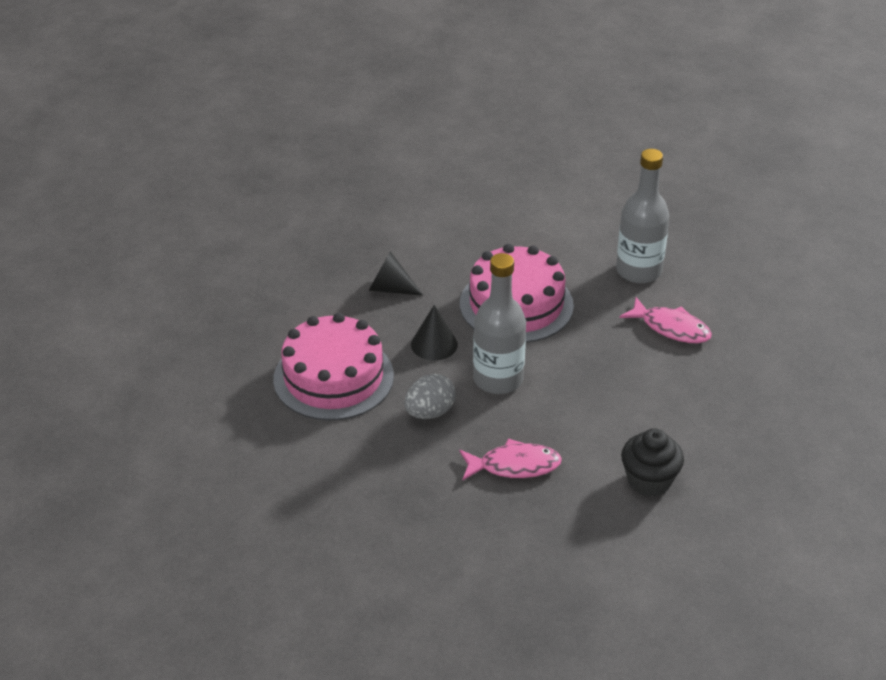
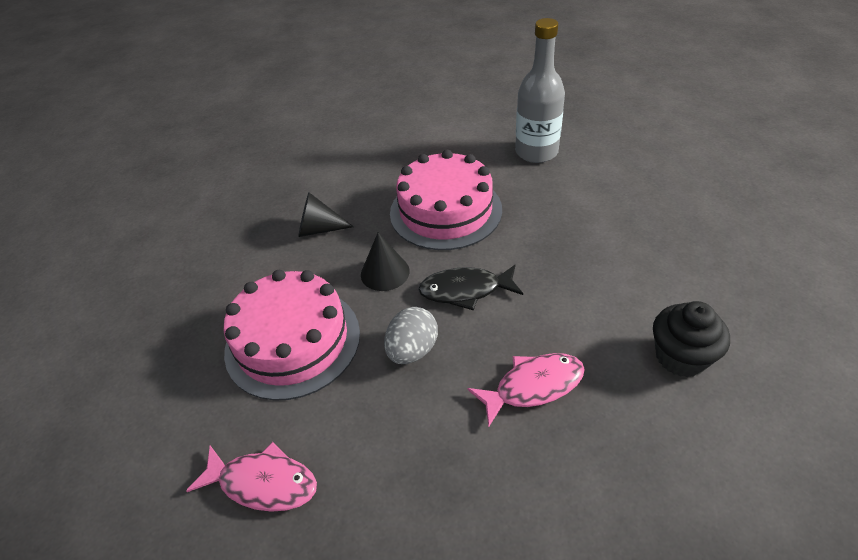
camera: 15 degrees left, 5 degrees up
(498, 379) = (465, 290): grey bottle -> black fish
(671, 328) = (595, 193): pink fish -> pink fish (263, 483)

